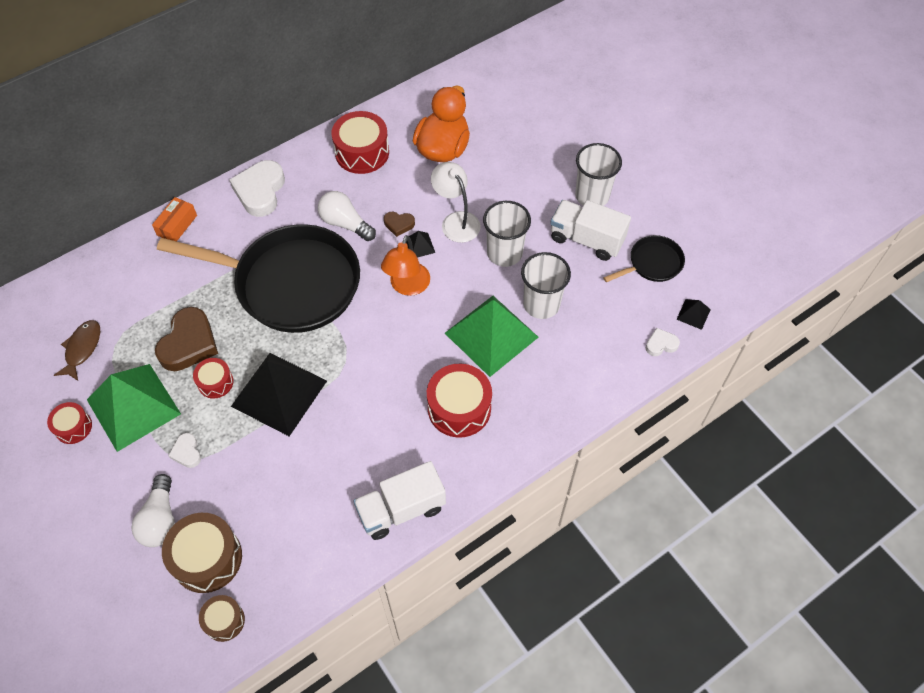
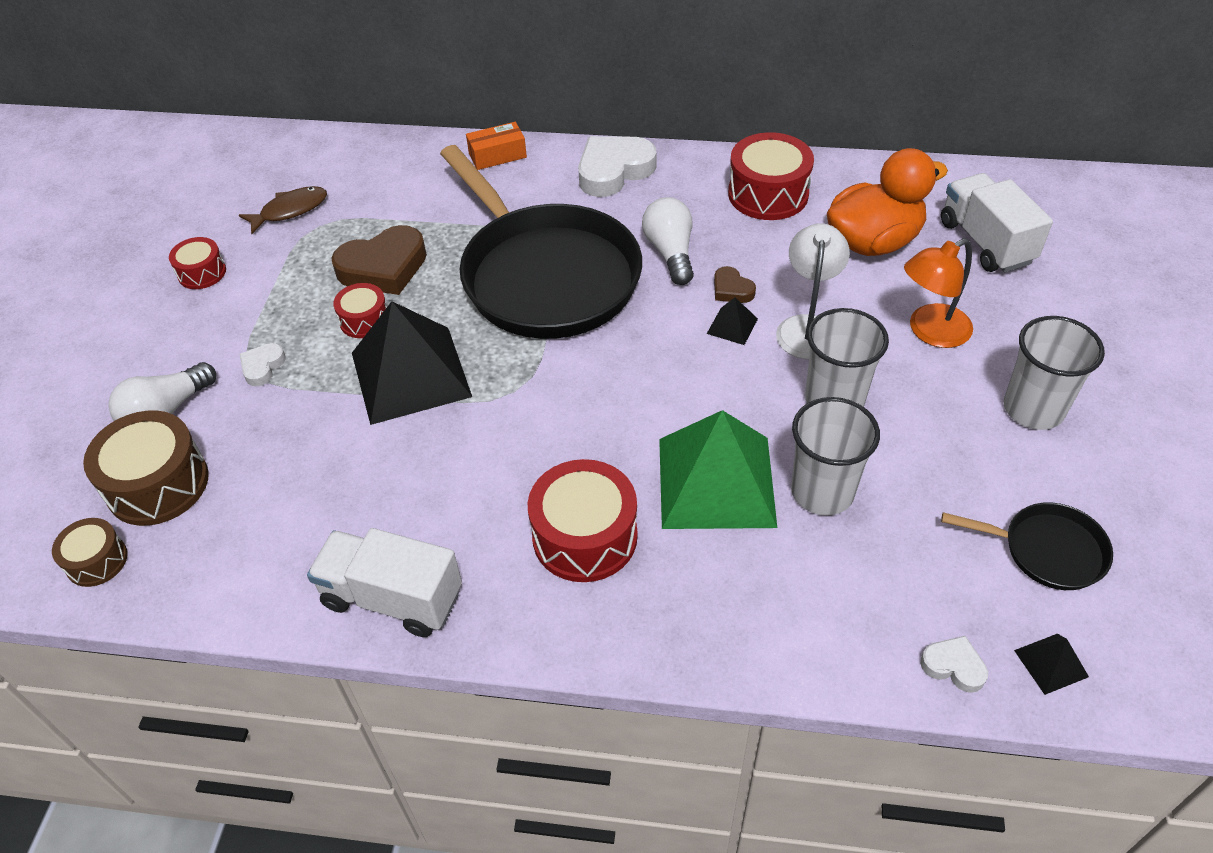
camera: 45 degrees right, 10 degrees down
(133, 406) = (270, 290): green pyramid -> none
(407, 286) = (670, 360): orange lamp -> orange lamp (930, 332)
(586, 239) = (970, 456): white truck -> white truck (985, 242)

